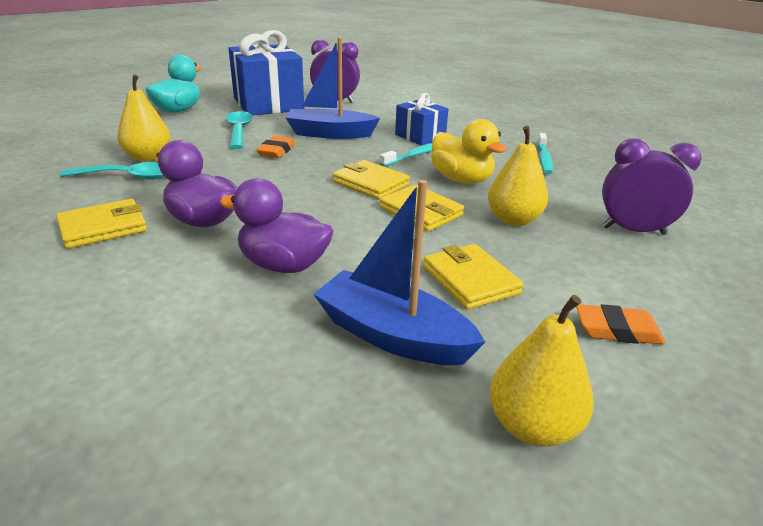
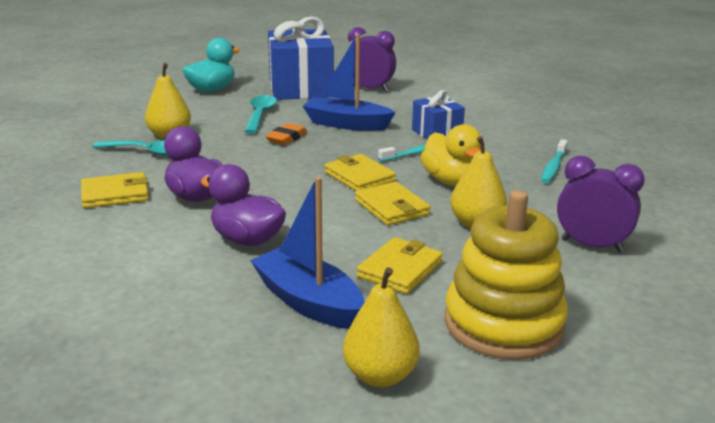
camera: 15 degrees right, 5 degrees down
(470, 280) = (400, 269): yellow wallet -> yellow wallet turned 45 degrees clockwise
(617, 330) = (503, 324): orange eraser -> yellow stacking toy

